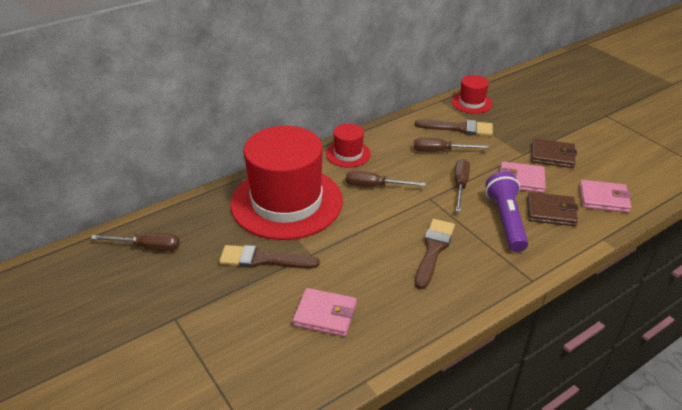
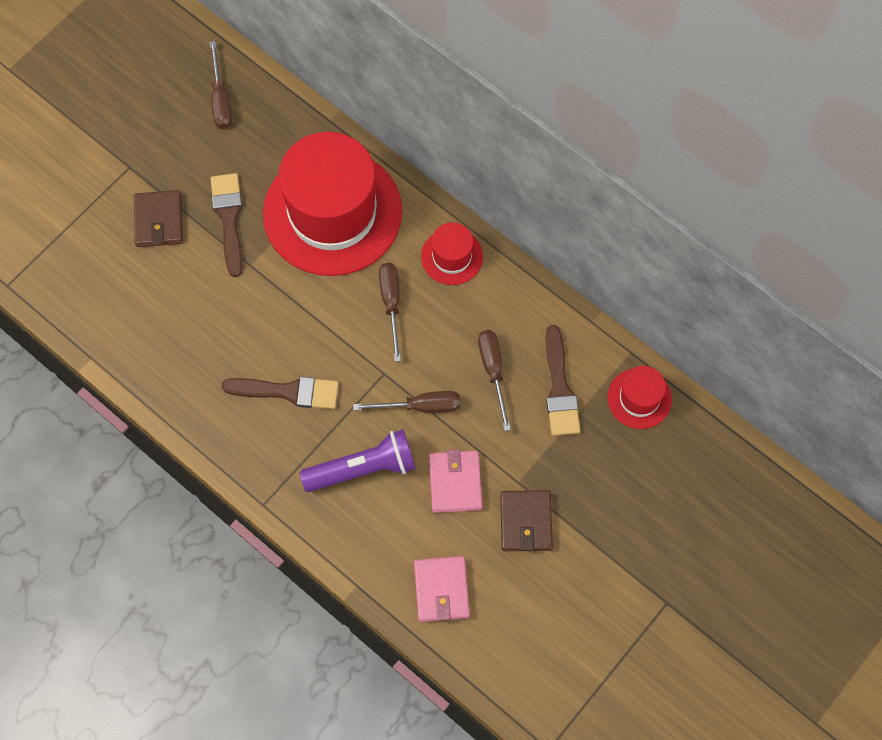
camera: 75 degrees right, 30 degrees up
(325, 314) = (164, 302): pink wallet -> none
(551, 212) = (395, 522): brown wallet -> brown wallet (159, 221)

